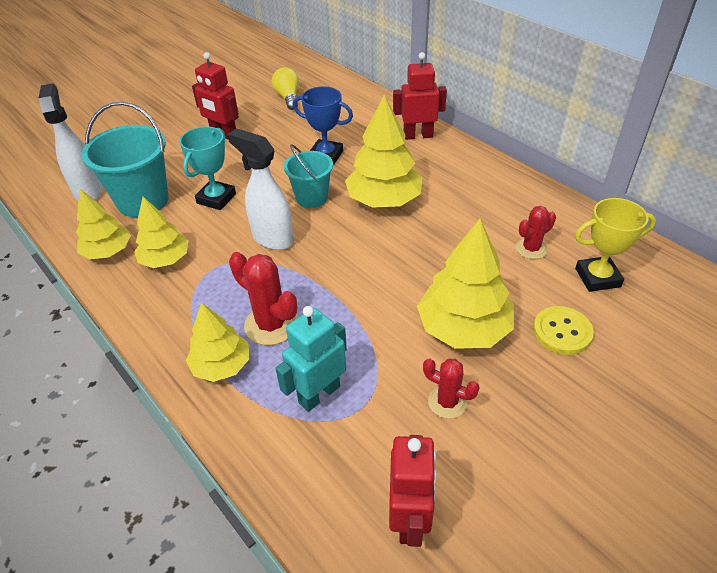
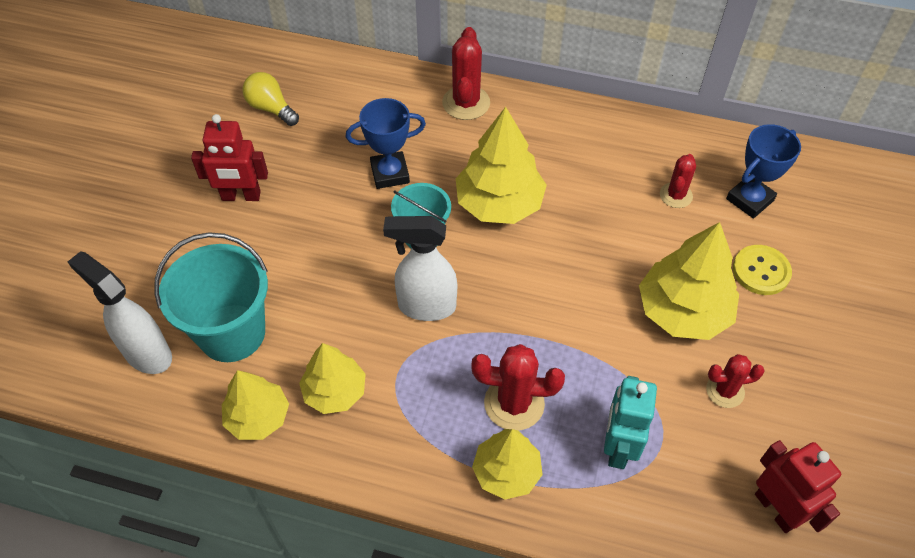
camera: 35 degrees left, 10 degrees up
(216, 198) = (317, 287): turquoise trophy -> none
(418, 136) = (466, 103): red robot -> red cactus
(597, 277) = (749, 200): yellow trophy -> blue trophy

